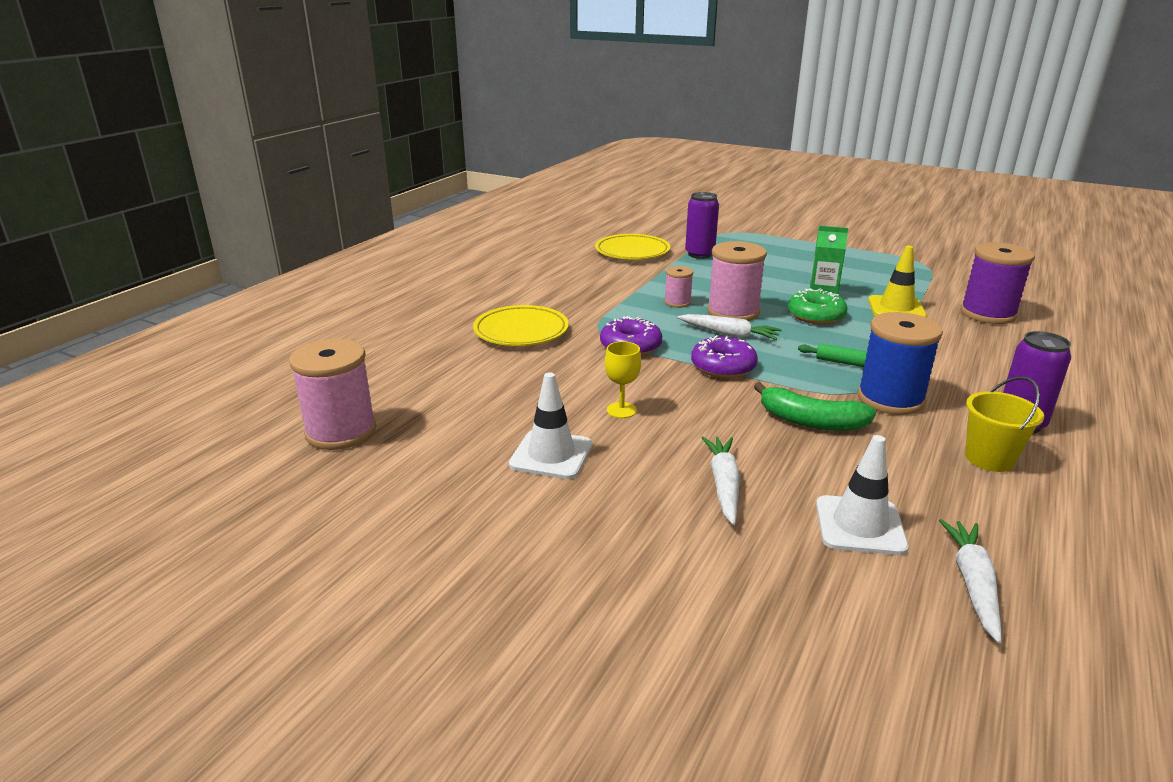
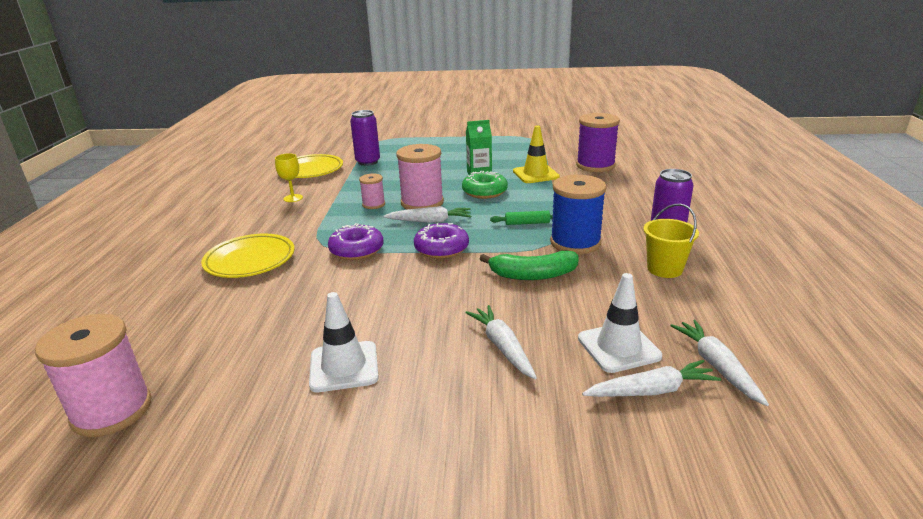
camera: 25 degrees left, 0 degrees up
(621, 410) = (382, 307): yellow goblet -> yellow goblet (293, 198)
(866, 581) = (651, 391): none -> white carrot

